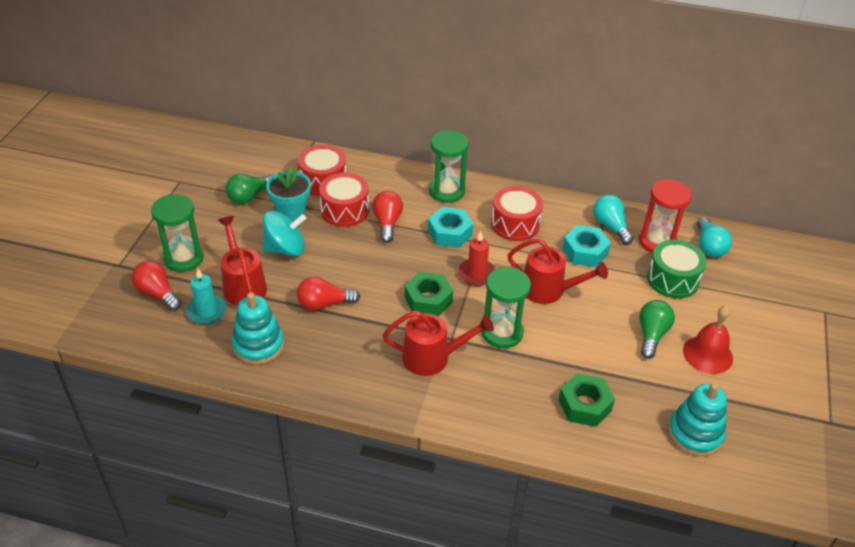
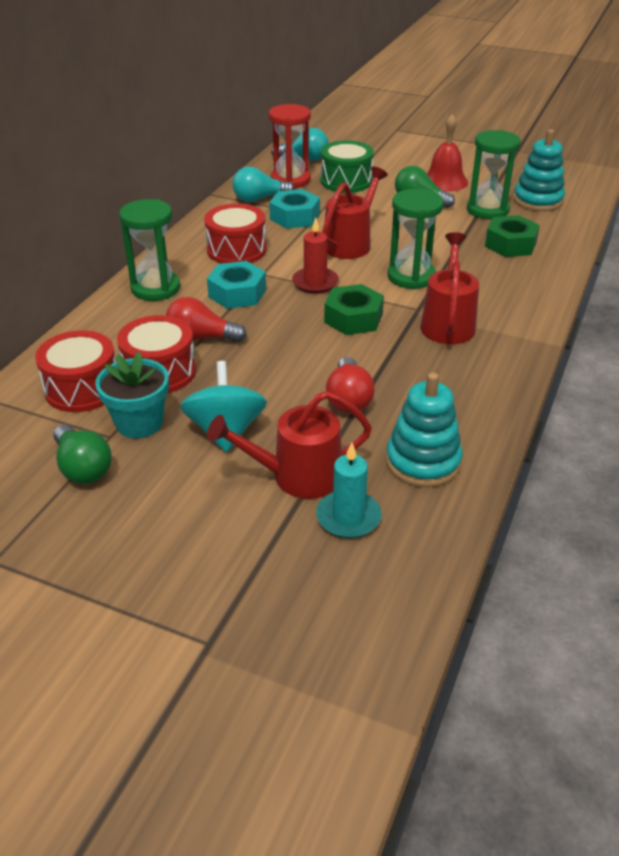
camera: 80 degrees left, 5 degrees down
(158, 293) = (297, 580): red light bulb -> none
(183, 258) = (216, 548): green hourglass -> green hourglass (487, 210)

